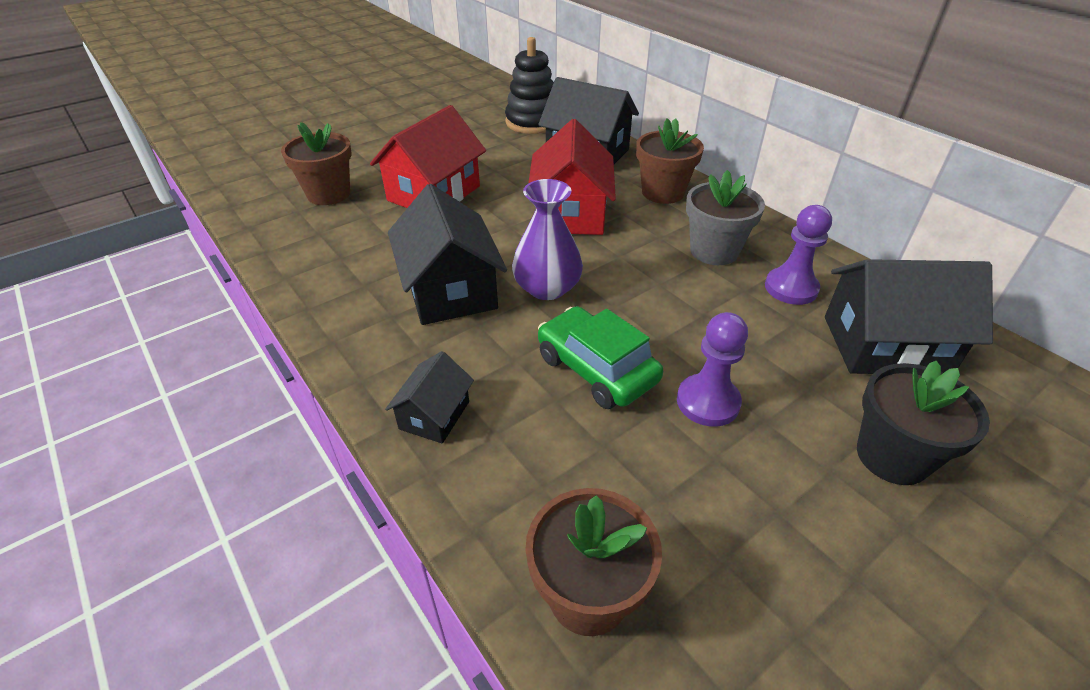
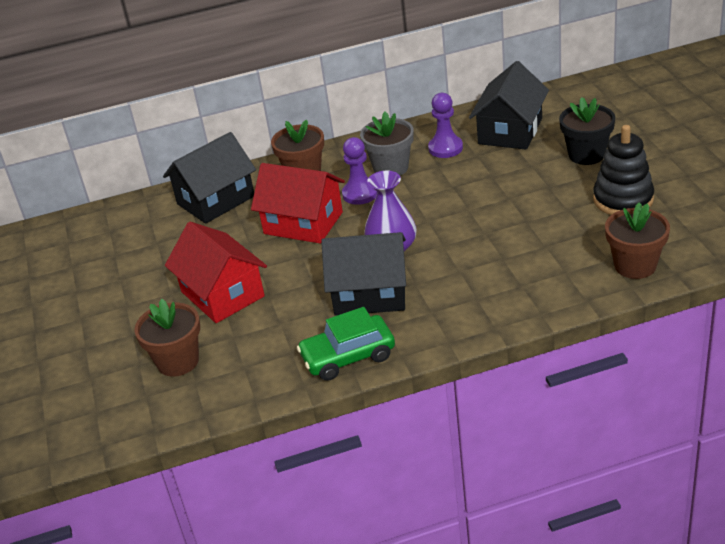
camera: 65 degrees left, 5 degrees down
(434, 415) = (496, 309): black house -> none
(532, 122) = (131, 223): black stacking toy -> black stacking toy (623, 199)
(596, 369) = (483, 238): green car -> green car (348, 356)
(708, 402) = (527, 202): purple pawn -> purple pawn (360, 194)

